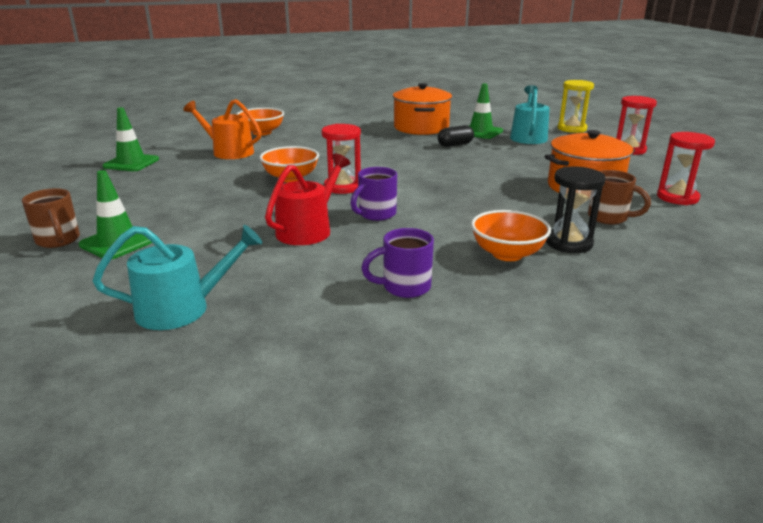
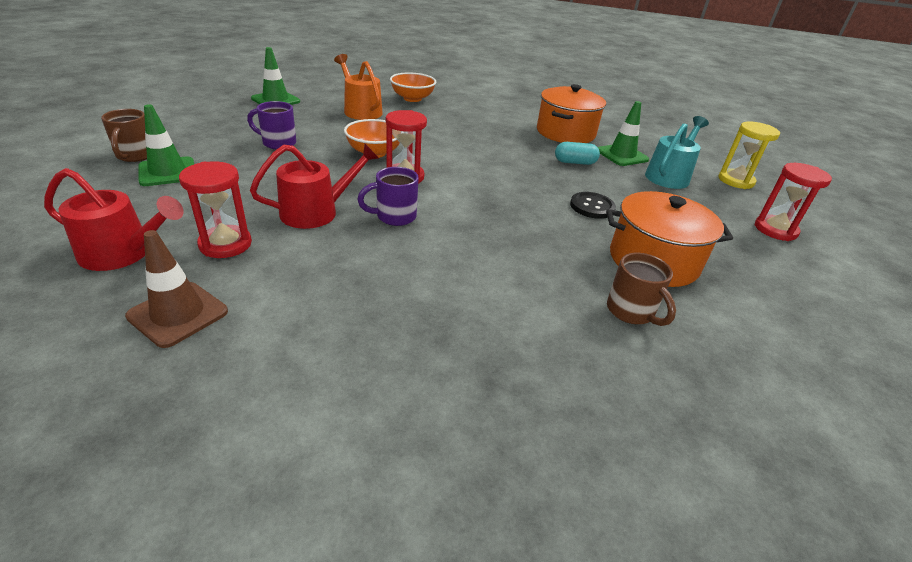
camera: 25 degrees right, 10 degrees up
(182, 308) = (123, 253): turquoise watering can -> red watering can
(305, 327) = (178, 314): none -> brown traffic cone
(404, 287) = (311, 309): purple mug -> purple mug (278, 143)
(455, 145) = (575, 162): black capsule -> turquoise capsule
(505, 168) = (592, 207): none -> black button
(507, 254) = (457, 312): orange bowl -> none
(568, 243) = (540, 326): black hourglass -> none
(677, 197) = (758, 317): red hourglass -> red hourglass (225, 244)

